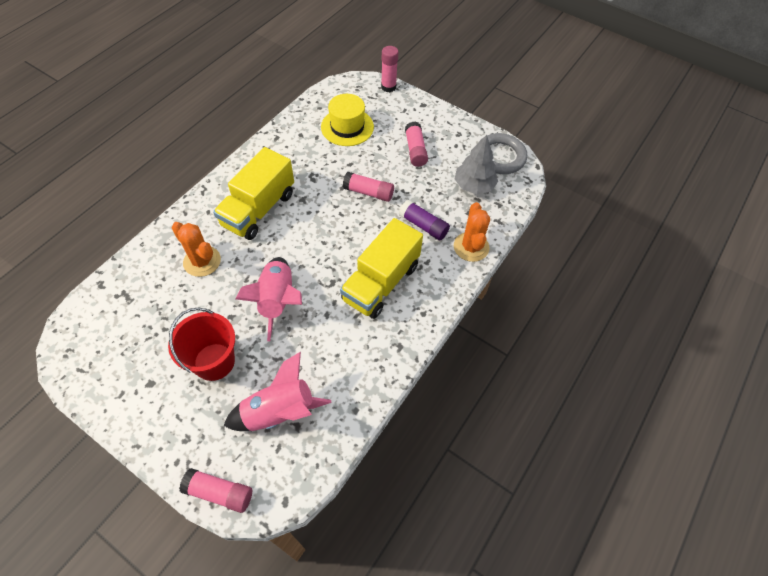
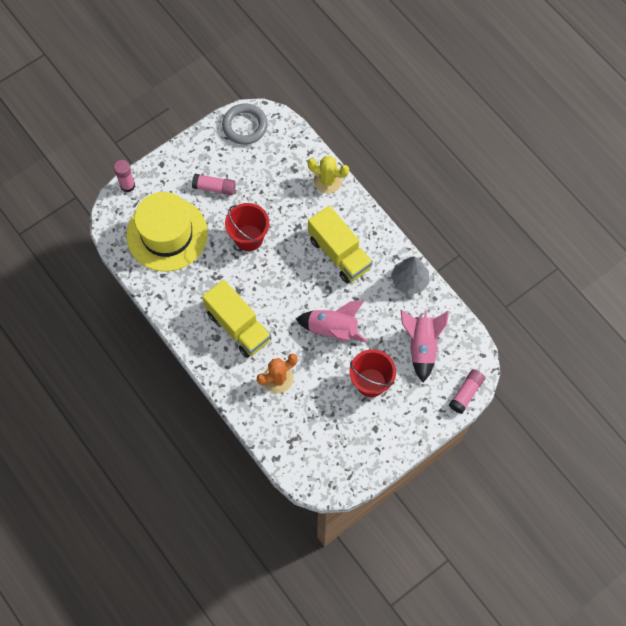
camera: 70 degrees left, 10 degrees up
(347, 127) = (167, 234): yellow hat -> yellow hat, size x1.64
(368, 192) = (249, 238): pink glue stick -> red bucket
(423, 225) = (296, 207): purple glue stick -> none
(471, 247) = (327, 180): orange cactus -> yellow cactus
(474, 186) = (269, 157): grey tree -> grey tree (409, 281)

